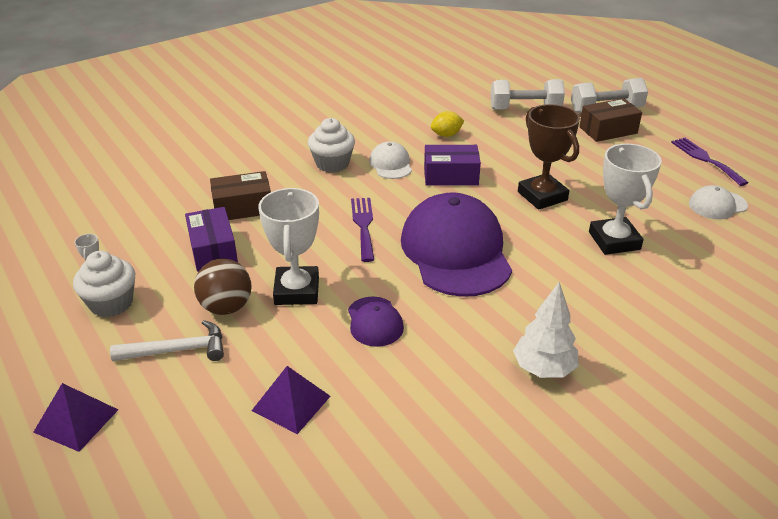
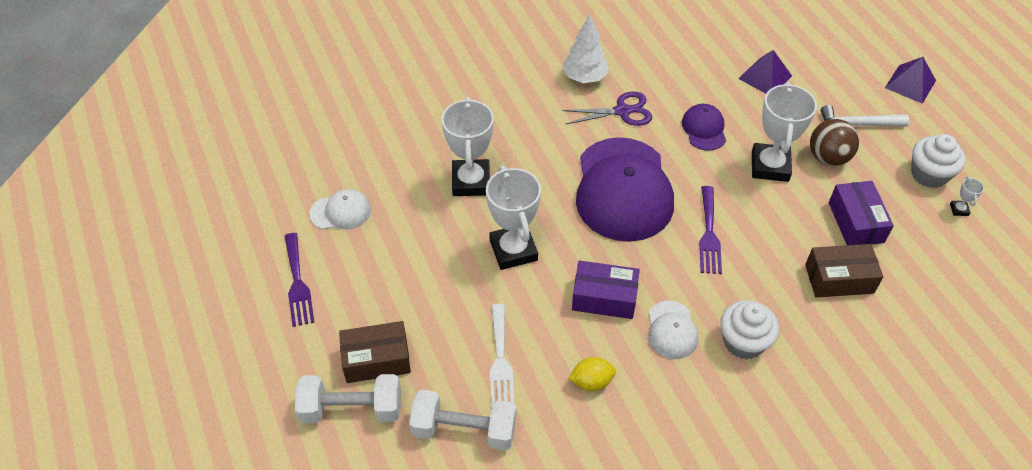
camera: 170 degrees left, 15 degrees up
(479, 330) = (622, 111): none -> purple scissors
(517, 138) = (500, 361): none -> white fork
(542, 196) = (513, 250): brown trophy -> white trophy

